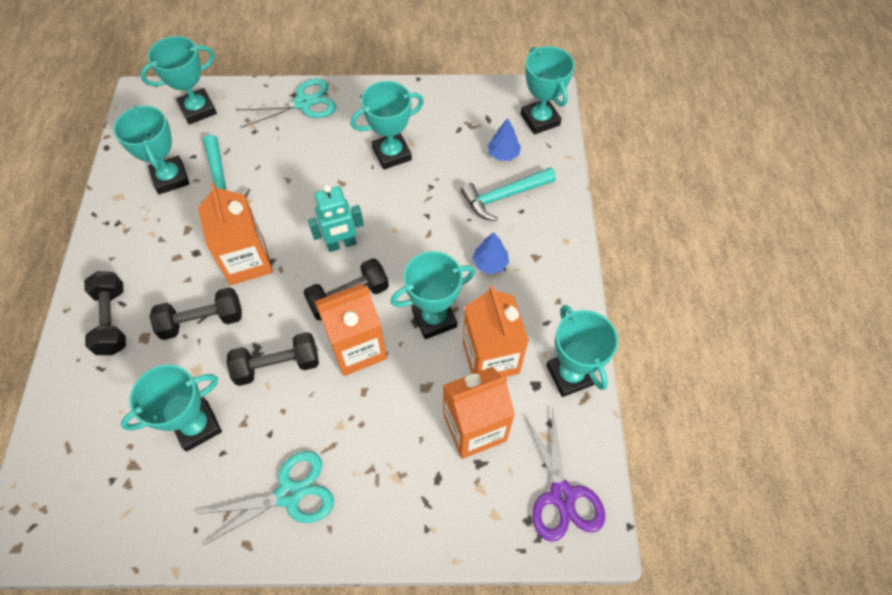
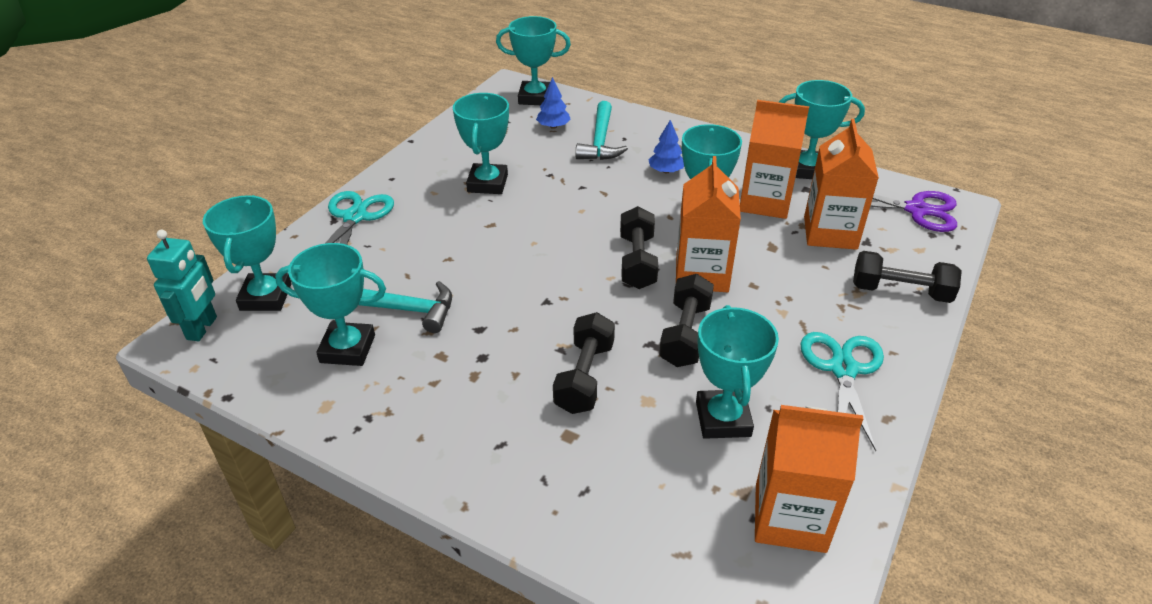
camera: 60 degrees left, 20 degrees down
(112, 320) = (520, 460): black dumbbell -> black dumbbell (900, 291)
(247, 261) = (532, 319): orange carton -> orange carton (790, 518)
(341, 244) = (569, 247): turquoise robot -> turquoise robot (202, 328)

